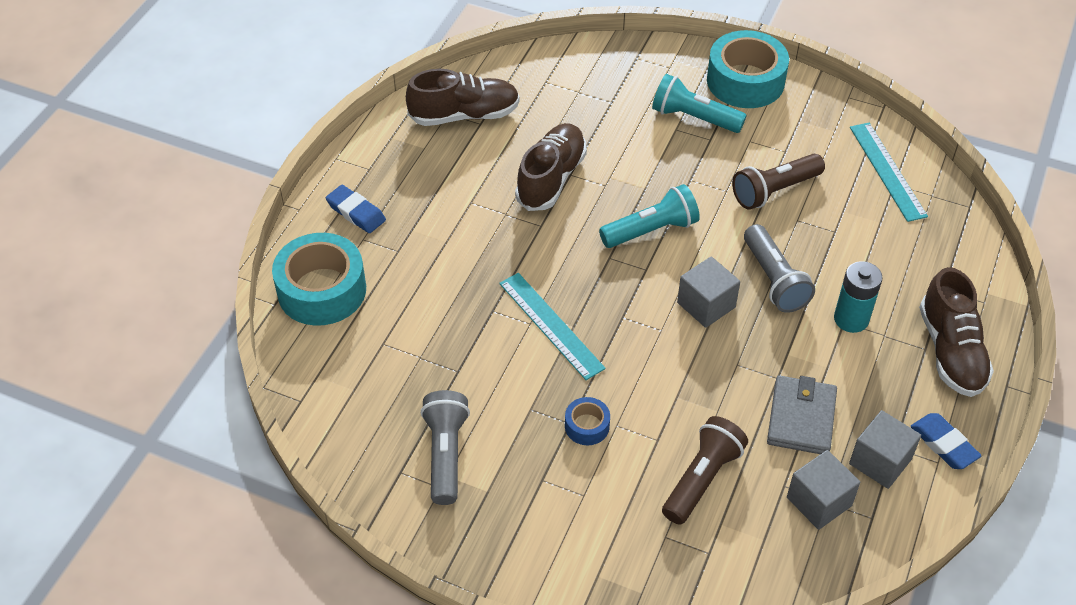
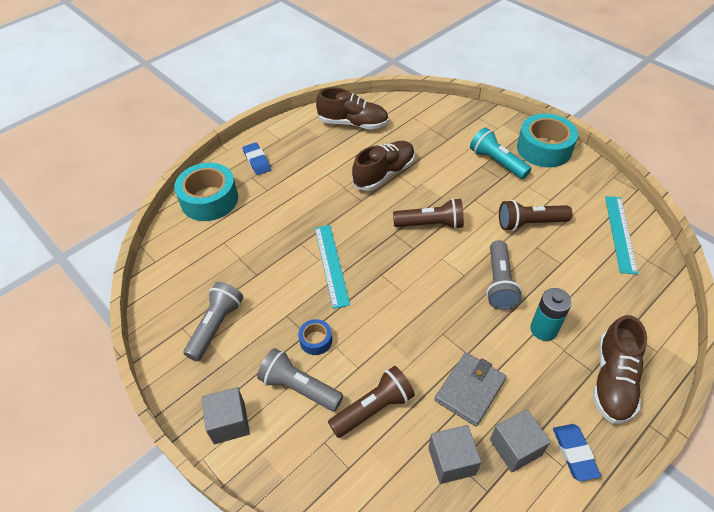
camera: 25 degrees right, 0 degrees up
(599, 488) = (299, 387): none -> grey flashlight
(651, 230) = (431, 224): turquoise flashlight -> brown flashlight
(706, 305) = (442, 285): grey cube -> grey cube (229, 423)

